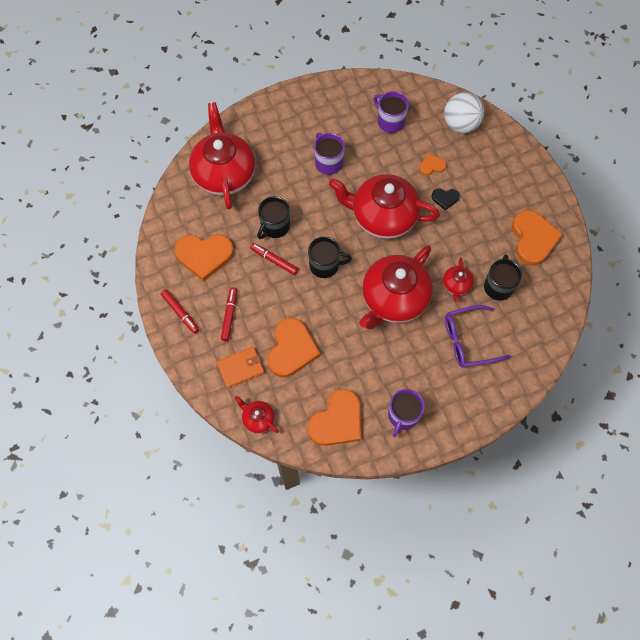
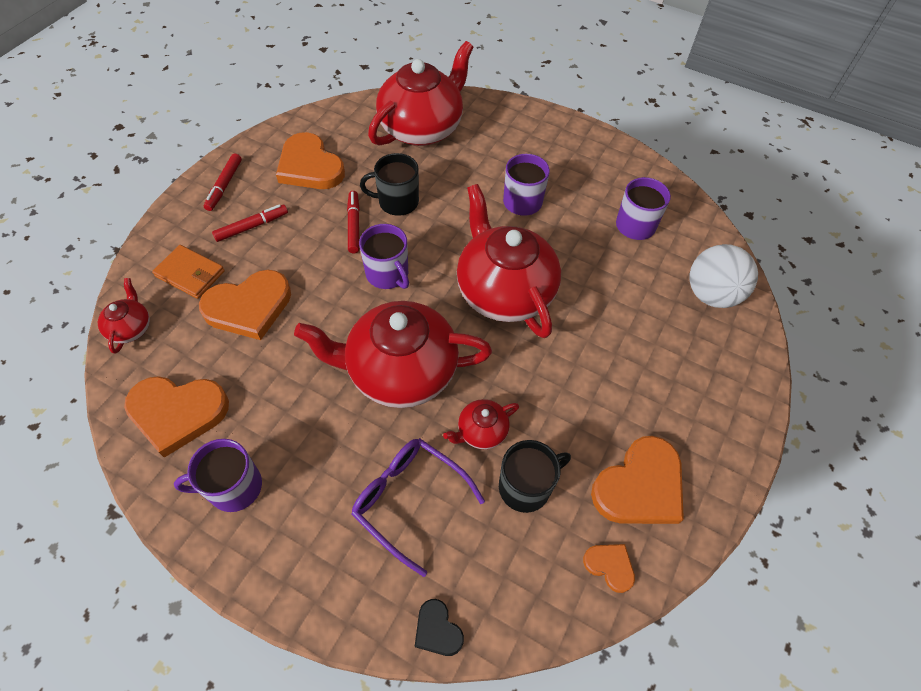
camera: 50 degrees right, 10 degrees down
(325, 265) = (388, 274): black mug -> purple mug
(431, 166) = (622, 299): orange heart -> orange heart (610, 566)
(445, 198) = (593, 341): black heart -> black heart (437, 630)

